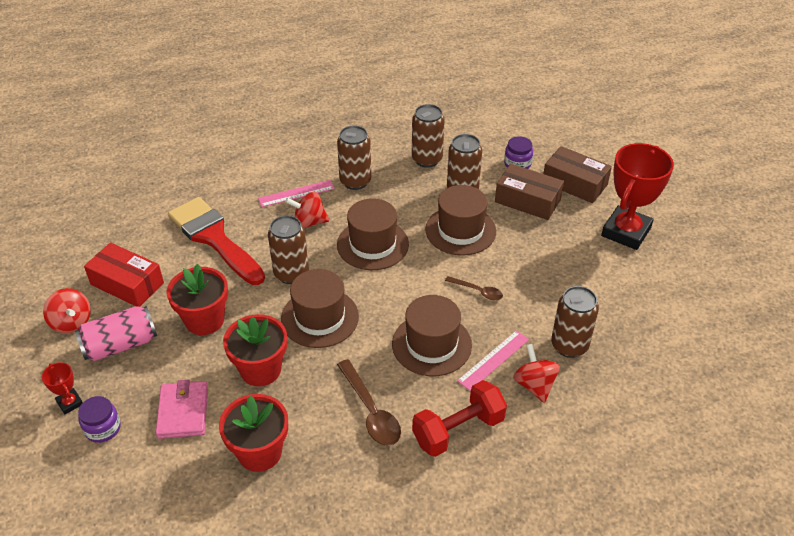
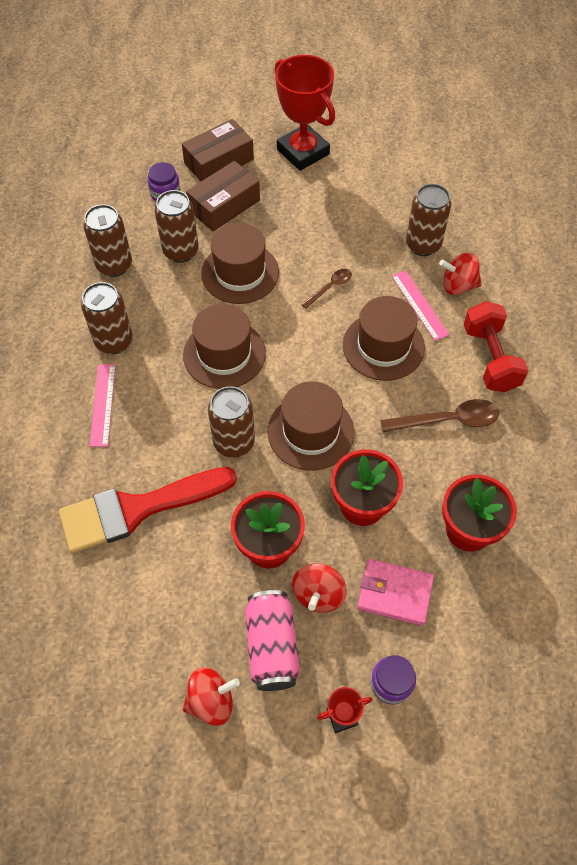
camera: 70 degrees left, 15 degrees up
(127, 283) = (171, 624): red box -> none
(309, 222) = (159, 404): red spinning top -> red spinning top (318, 594)

